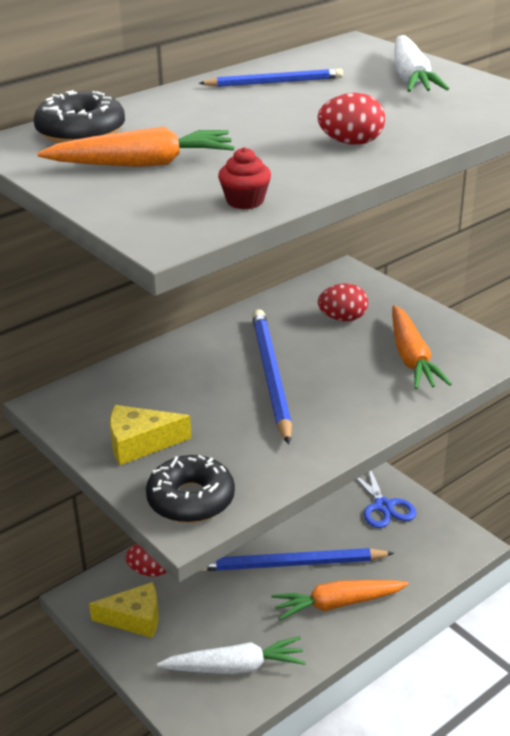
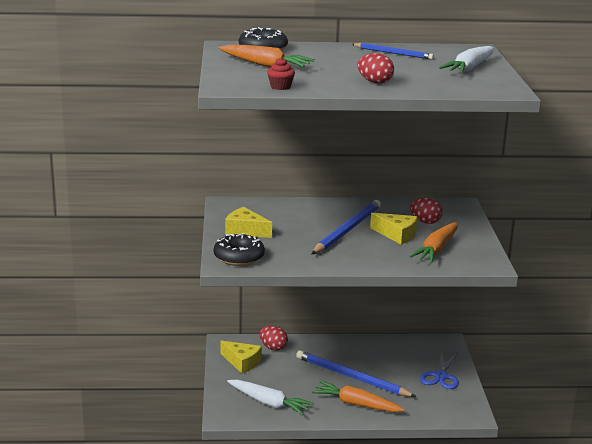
camera: 35 degrees right, 10 degrees down
(338, 355) = (397, 235): none -> yellow cheese

